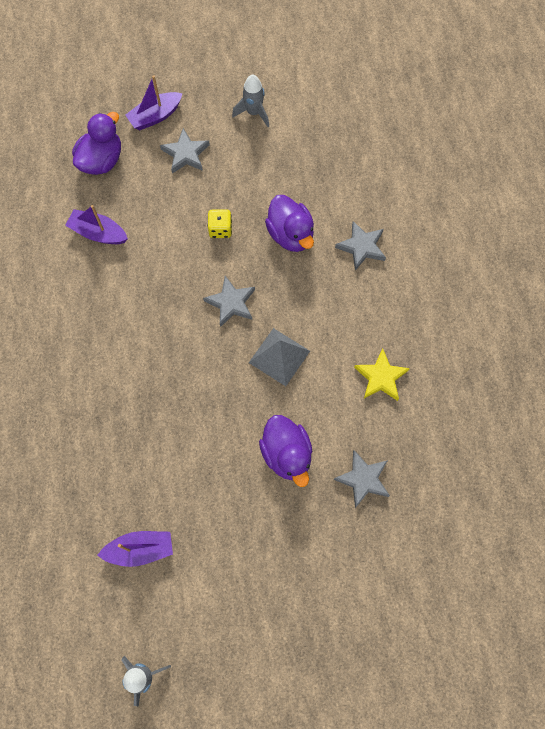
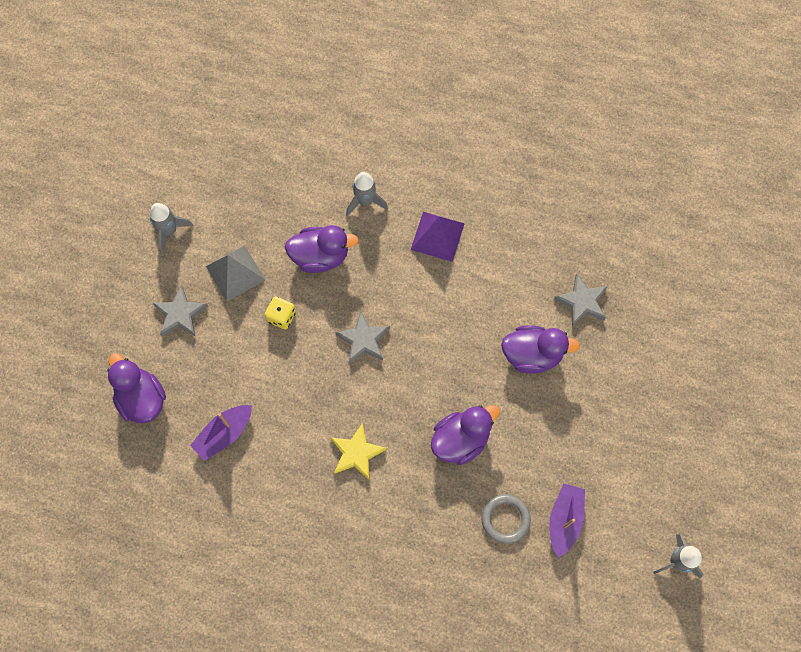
camera: 65 degrees left, 0 degrees up
(119, 495) = (505, 519): none -> grey ring
(155, 116) = (119, 325): purple boat -> none
(176, 424) = (460, 440): none -> purple duck
(279, 356) = (437, 320): grey pyramid -> grey pyramid (235, 273)
(361, 321) = (437, 236): none -> purple pyramid
(362, 247) = (365, 201): grey star -> grey rocket
(381, 377) = (497, 245): yellow star -> yellow star (356, 453)

